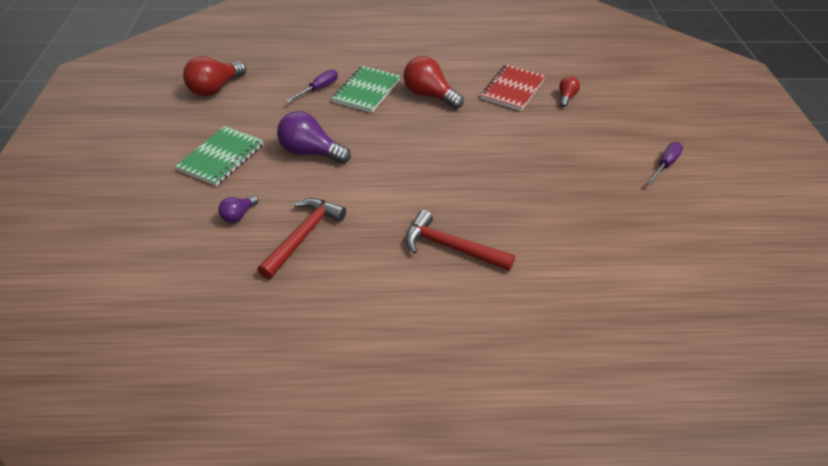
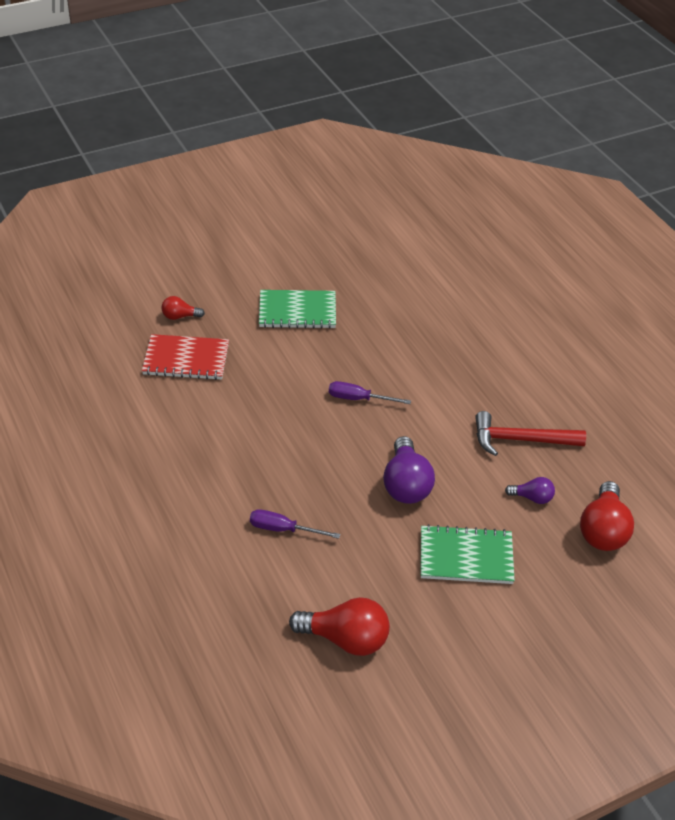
camera: 115 degrees left, 0 degrees up
(366, 91) = (261, 482): green notebook -> green notebook (297, 311)
(429, 95) = (239, 423): red light bulb -> red light bulb (603, 530)
(451, 247) = (462, 344): red hammer -> none
(665, 165) = (262, 241): purple screwdriver -> purple screwdriver (358, 399)

